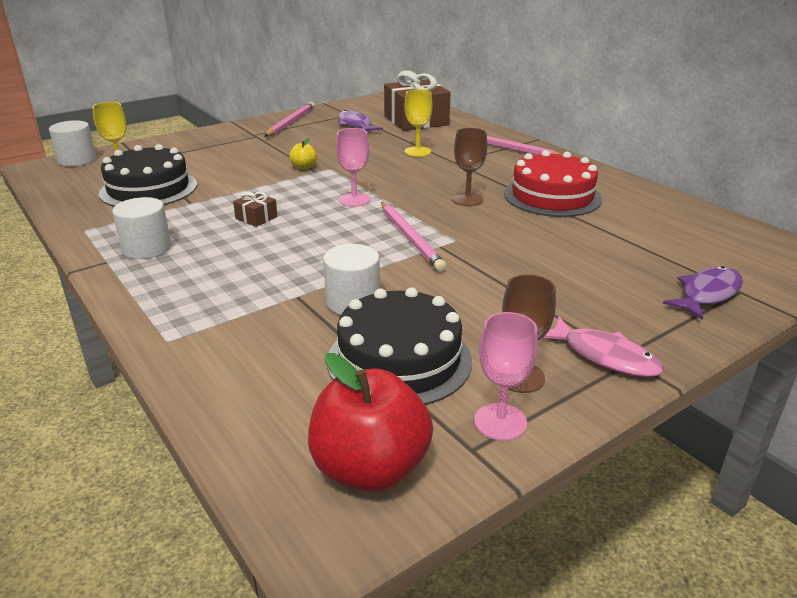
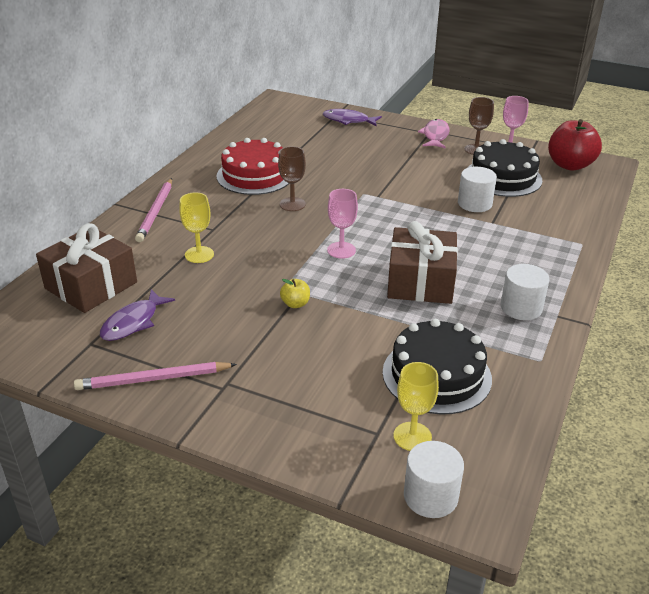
camera: 120 degrees left, 5 degrees up
(256, 218) = (420, 282): brown gift -> brown gift, size x2.36
(410, 238) = (379, 208): pink pencil -> none

